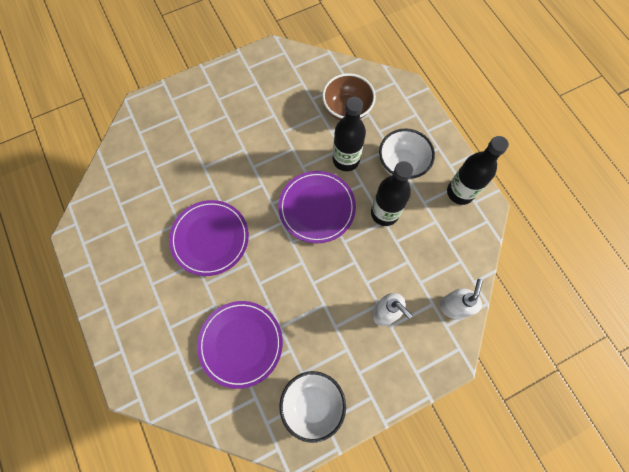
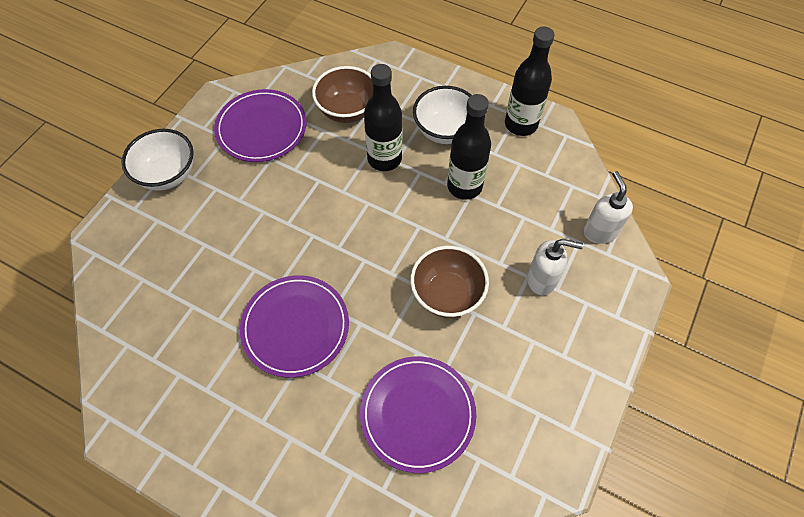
camera: 35 degrees left, 10 degrees down
(312, 404) = (543, 420): white bowl -> white bowl (168, 175)
(316, 280) = (447, 294): none -> brown bowl
(317, 208) = (391, 222): purple plate -> purple plate (261, 128)

